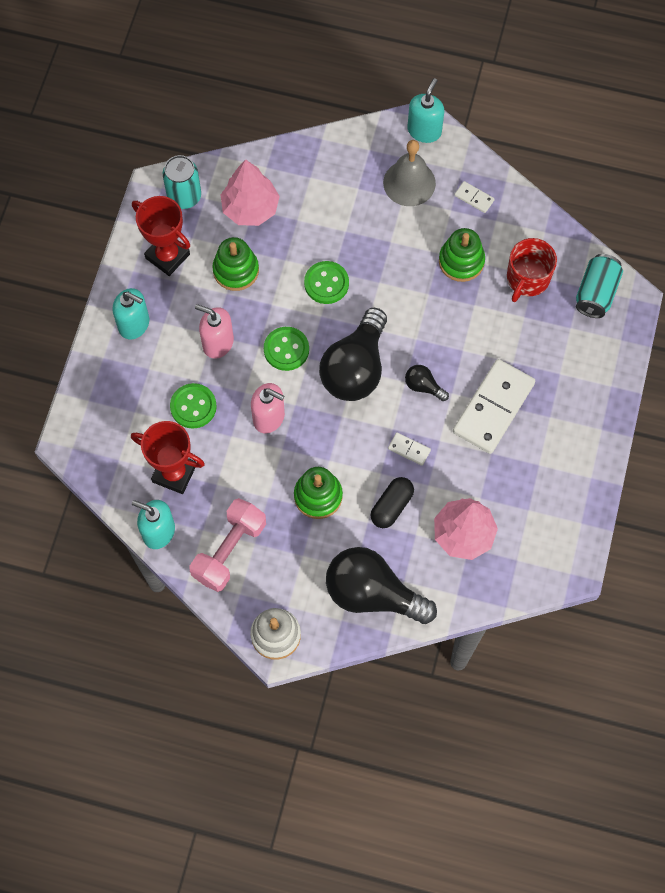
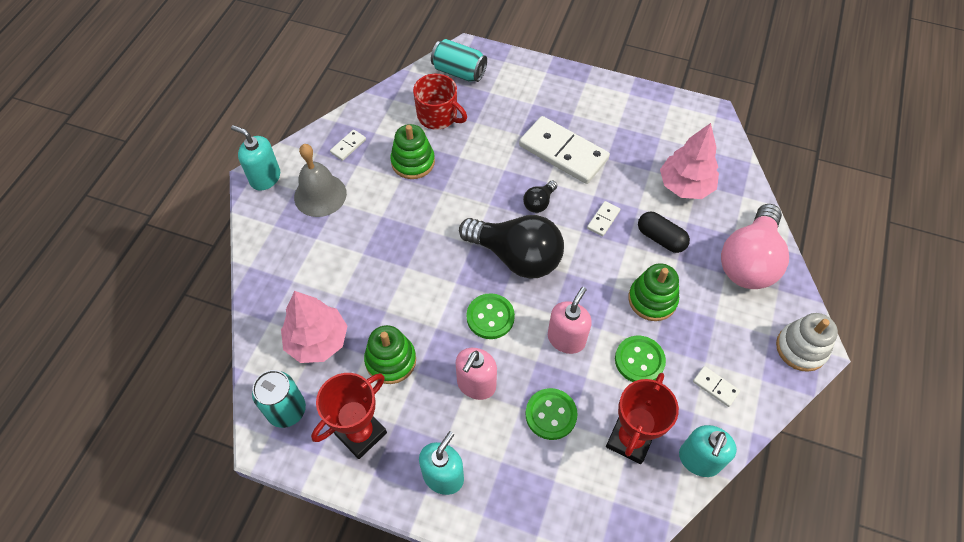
camera: 85 degrees left, 10 degrees down
(229, 550) = (715, 387): pink dumbbell -> white domino
(326, 283) = (419, 275): green button -> green button (639, 360)
(372, 594) = (749, 261): black light bulb -> pink light bulb

